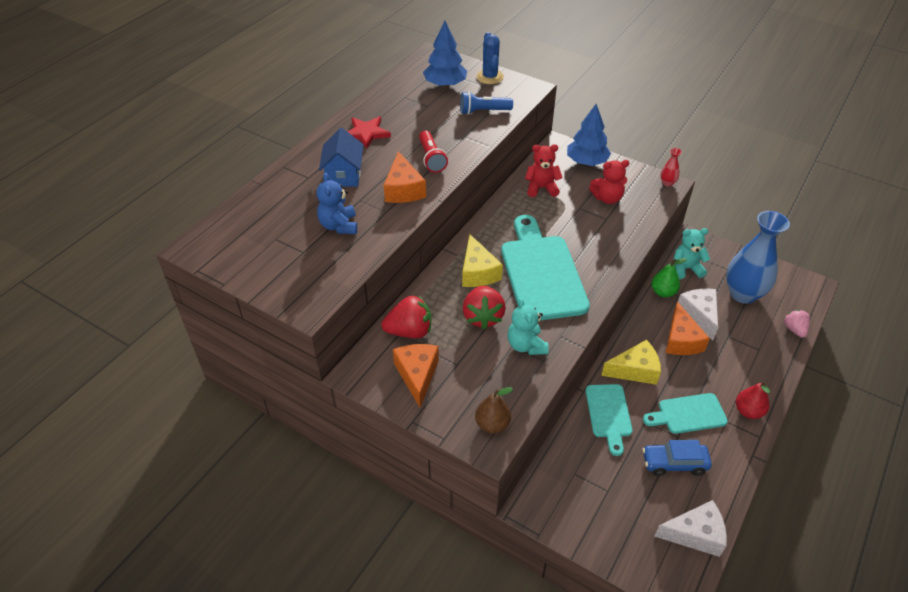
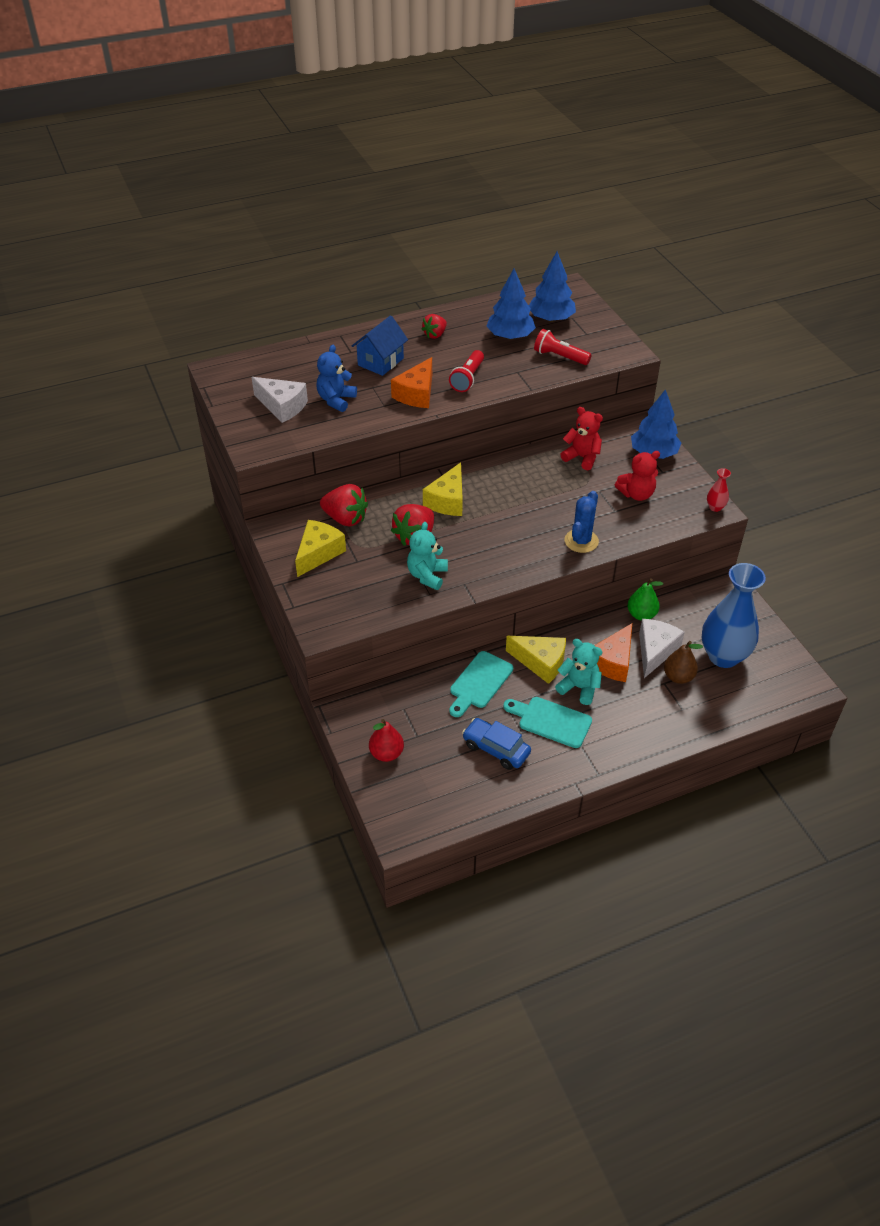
camera: 35 degrees right, 0 degrees up
(366, 133) = (435, 335): red star -> red strawberry
(417, 375) = (318, 553): orange cheese -> yellow cheese
(428, 110) = (510, 336): none -> blue tree
(483, 111) = (559, 357): blue flashlight -> red flashlight
(490, 77) = (601, 328): blue cactus -> blue cactus (581, 541)
(492, 424) = (339, 617): brown pear -> brown pear (678, 677)
(541, 273) = (502, 527): turquoise cutting board -> none
(607, 198) = (636, 494): red teddy bear -> red teddy bear turned 45 degrees counterclockwise
(686, 268) = (689, 606): turquoise teddy bear -> turquoise teddy bear (579, 687)
(695, 534) = (455, 807): white cheese -> white cheese (282, 406)
(748, 411) = (611, 750): red pear -> red pear (386, 753)
(794, 329) = (741, 712): pink strawberry -> none

